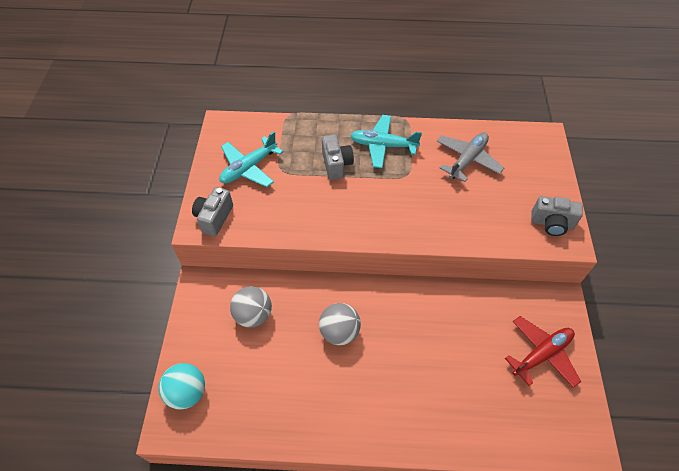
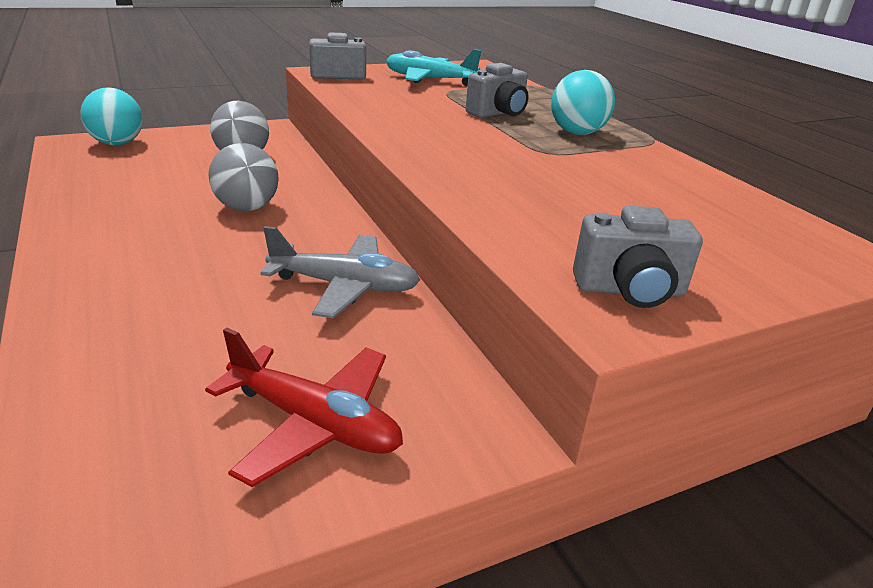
camera: 60 degrees right, 25 degrees down
(383, 145) = (577, 133): turquoise plane -> turquoise ball
(467, 160) = (653, 190): grey plane -> grey plane (344, 286)
(551, 223) = (629, 290): grey camera -> grey camera turned 75 degrees counterclockwise

